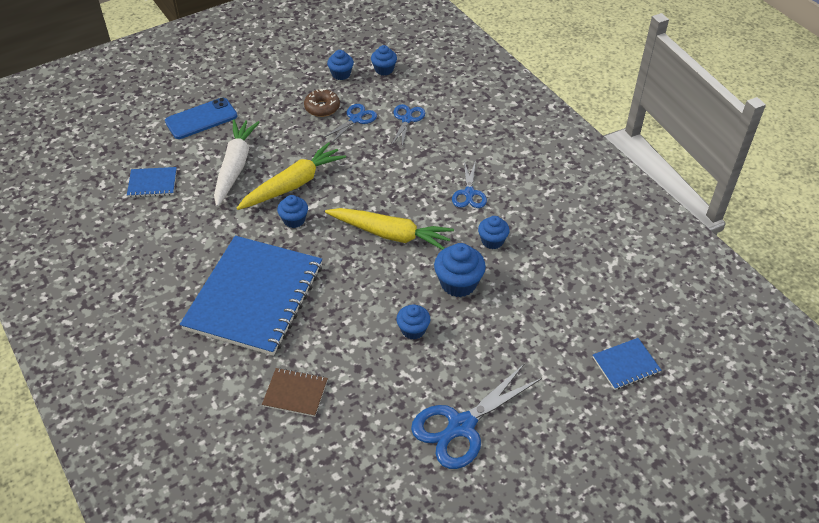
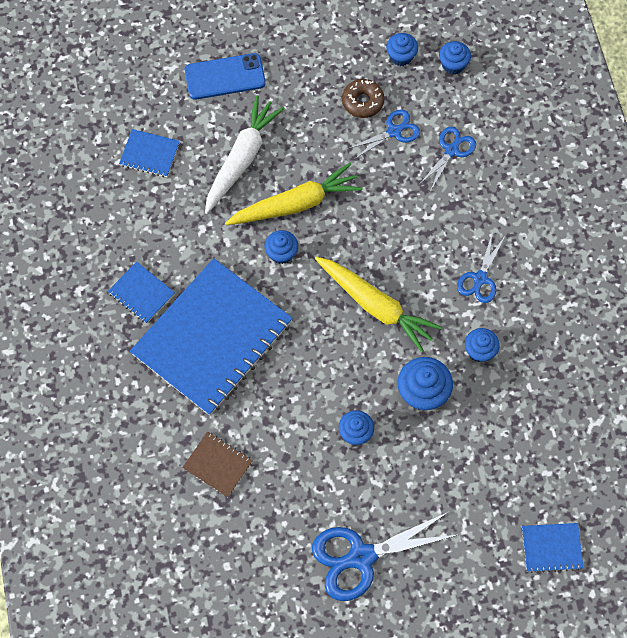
camera: 20 degrees right, 20 degrees up
(177, 282) = (141, 293): none -> blue notebook

